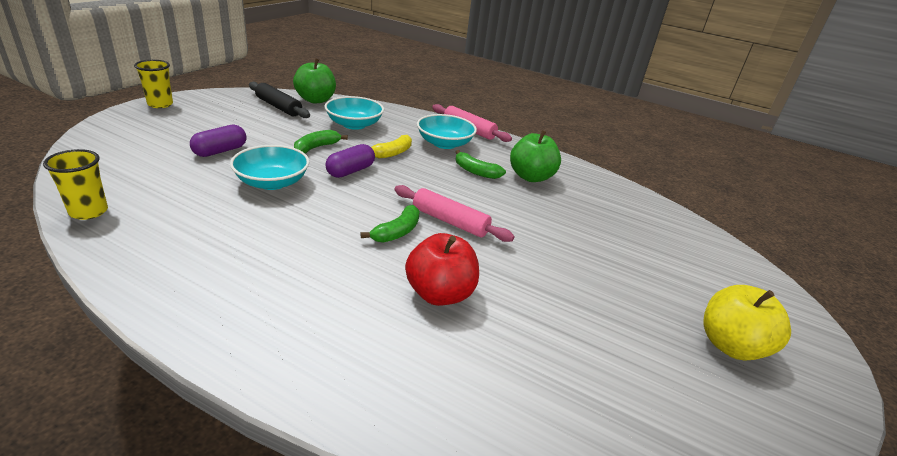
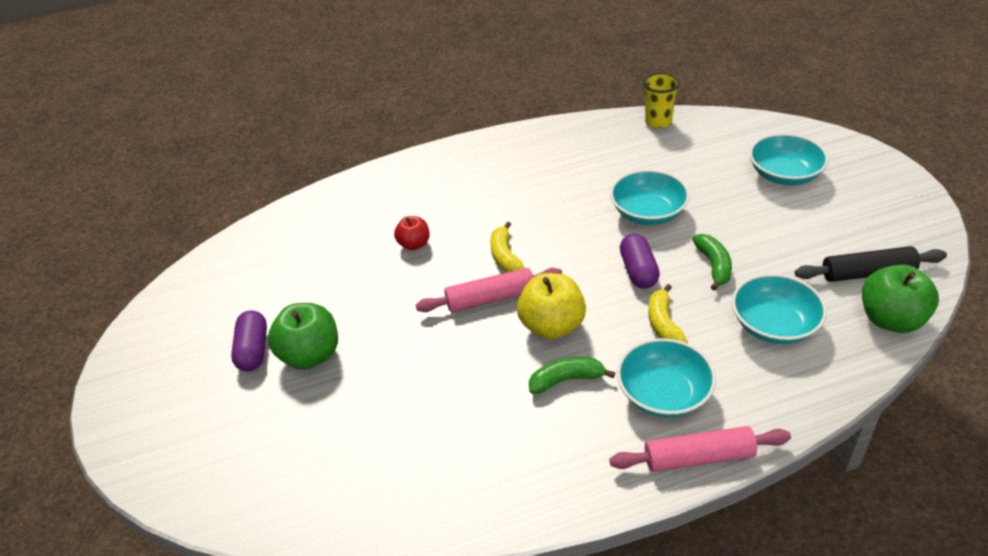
camera: 140 degrees right, 10 degrees up
(160, 104) = (899, 182): yellow cup -> none
(172, 139) = (784, 175): none -> turquoise bowl
(220, 151) = (738, 198): purple capsule -> purple capsule (253, 350)
(397, 232) = (505, 256): green banana -> yellow banana
(440, 294) = (414, 244): red apple -> red apple, size x0.59
(531, 177) = (514, 431): green apple -> green apple (310, 355)
(730, 345) = (196, 370): yellow apple -> yellow apple (552, 326)

